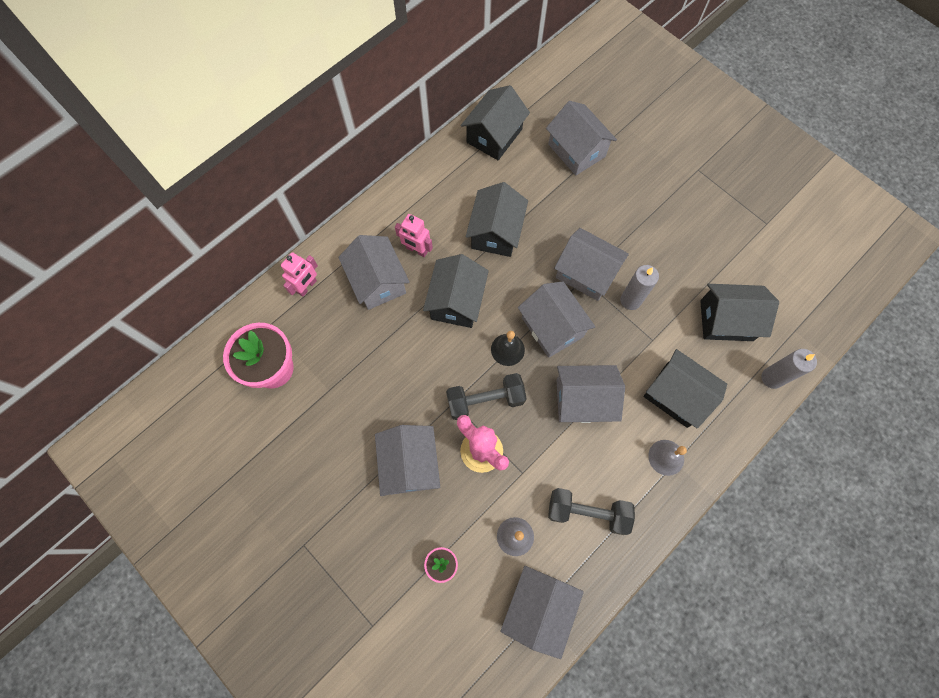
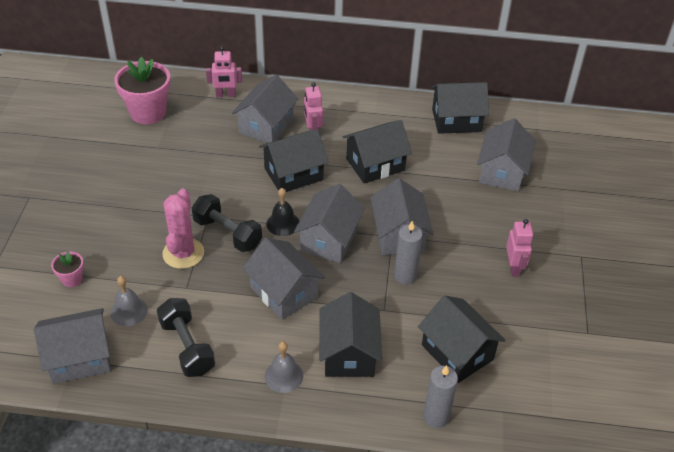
camera: 50 degrees right, 25 degrees down
(410, 464) = (137, 219): grey house -> none
(676, 221) = (514, 267): none -> pink robot

